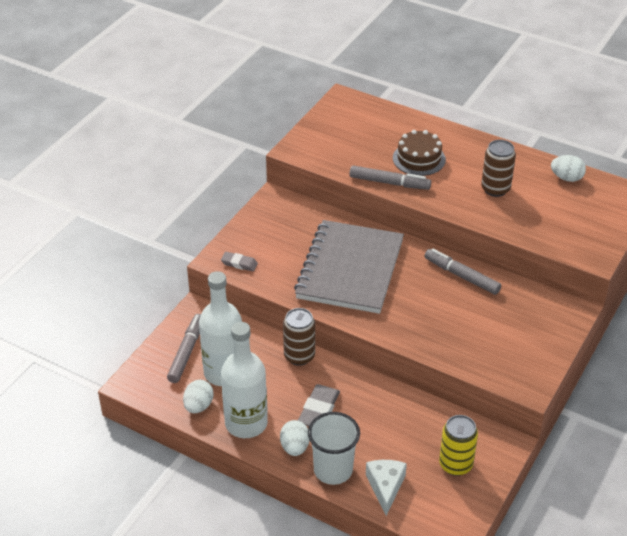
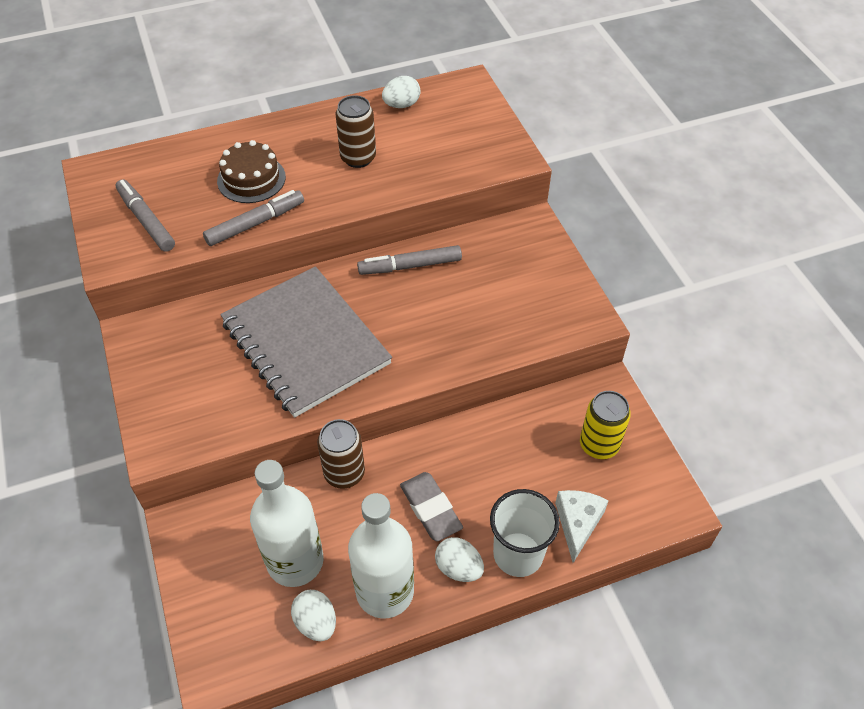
camera: 50 degrees left, 10 degrees up
(186, 352) = (228, 578): grey marker -> grey marker (146, 220)
(239, 263) = (187, 432): grey eraser -> none
(385, 487) = (577, 523): white cheese -> white cheese turned 60 degrees clockwise

